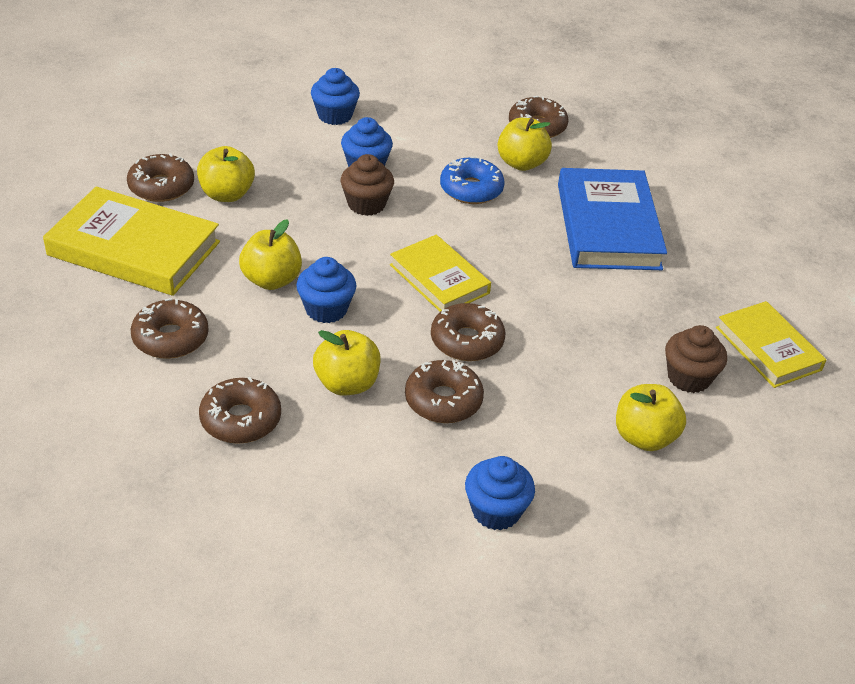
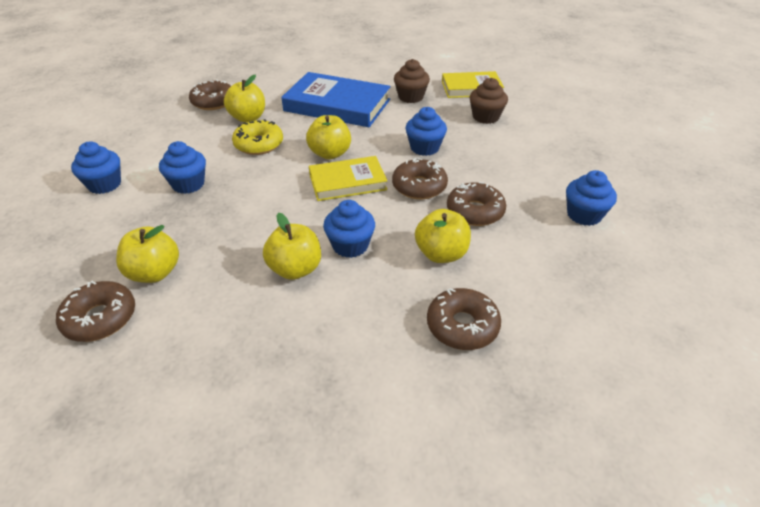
camera: 65 degrees left, 0 degrees up
(134, 249) = (183, 359): yellow book -> none
(170, 338) = (336, 355): brown donut -> none
(366, 204) = (236, 195): brown cupcake -> brown cupcake (410, 97)
(471, 189) = (259, 144): blue donut -> yellow donut
(559, 329) = (424, 148): none -> blue cupcake
(644, 437) = (530, 144): yellow apple -> yellow apple (330, 154)

